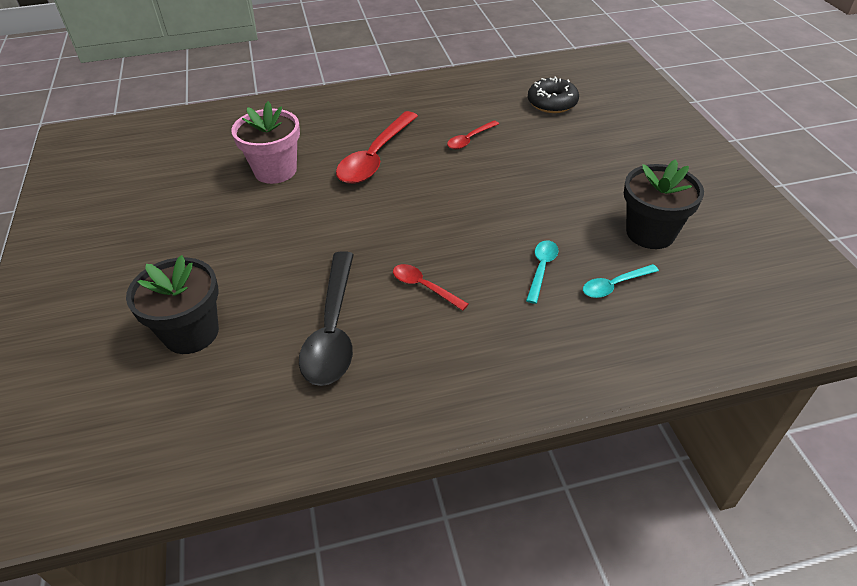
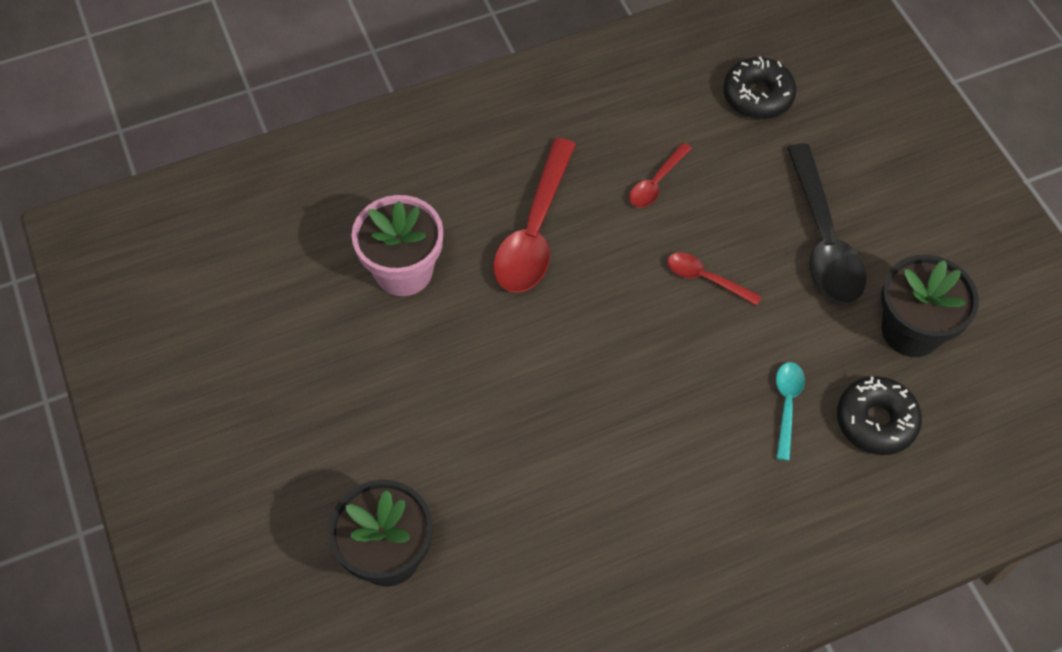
camera: 10 degrees left, 15 degrees up
(333, 330) = (557, 528): black spoon -> black spoon (823, 239)
(424, 287) = (650, 450): red spoon -> red spoon (706, 278)
(614, 285) = (875, 421): turquoise spoon -> black donut

